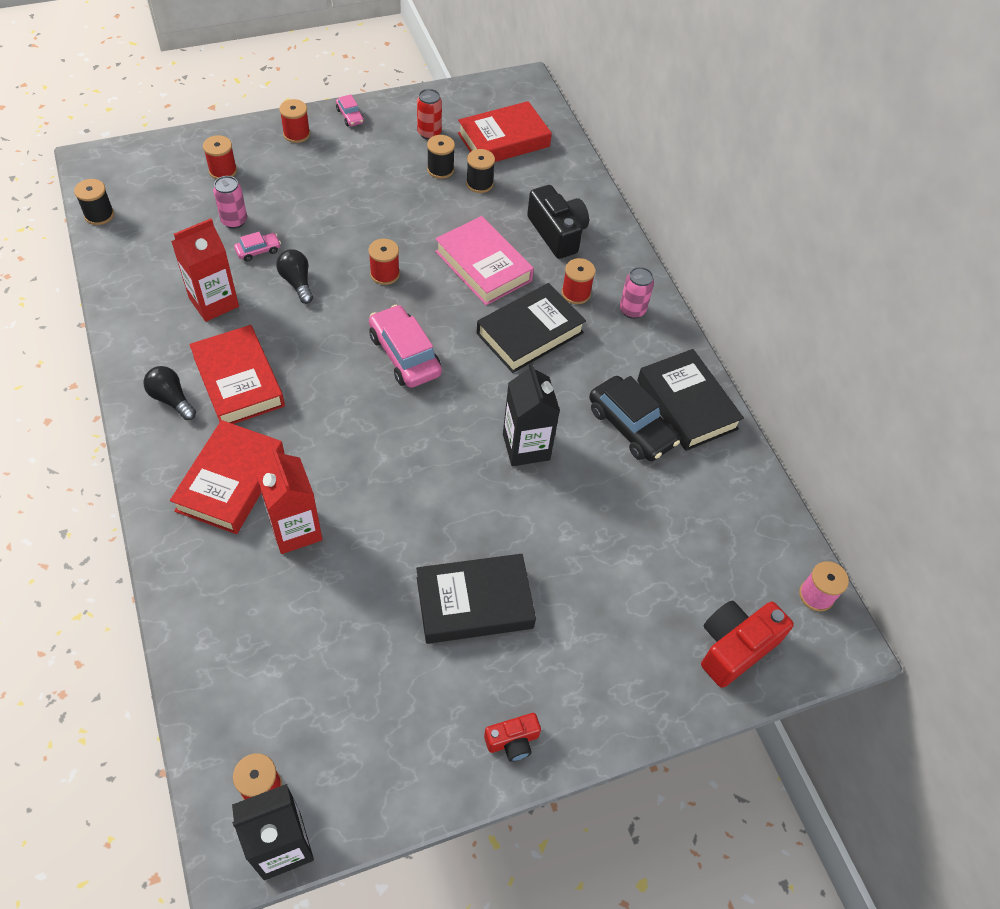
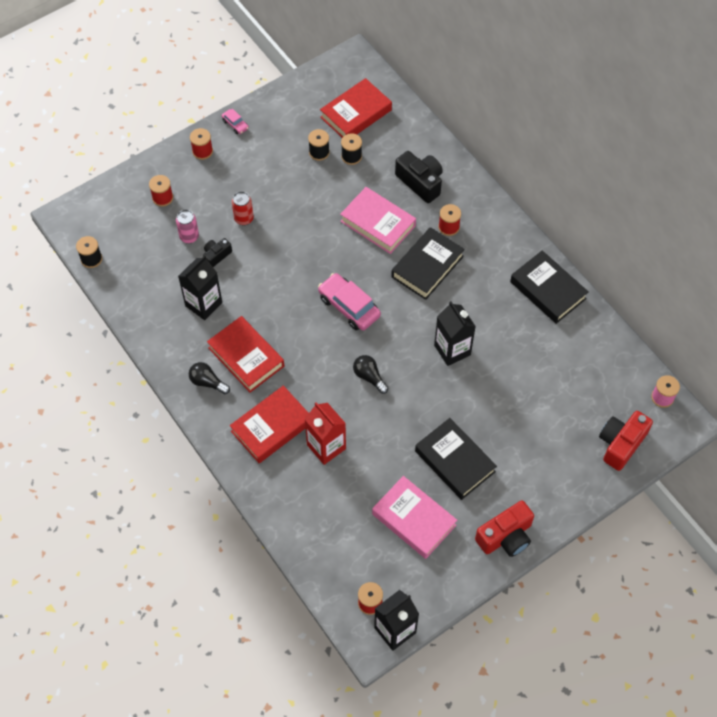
camera: 10 degrees left, 5 degrees up
(214, 302) = (203, 304): red carton -> black carton
(231, 481) = (271, 427): red book -> red book turned 45 degrees clockwise
(258, 251) = (216, 255): pink car -> black camera
(297, 282) = (254, 273): black light bulb -> black light bulb (369, 377)
(380, 673) = (414, 519): none -> pink book
(385, 274) = (312, 249): red spool -> none
(429, 133) = (299, 123): red can -> red can (244, 219)
(474, 603) = (455, 461): black book -> black book turned 75 degrees clockwise
(512, 741) = (505, 536): red camera -> red camera, size x1.76
(631, 426) = (516, 316): black car -> none
(632, 310) = (491, 229): pink can -> none

